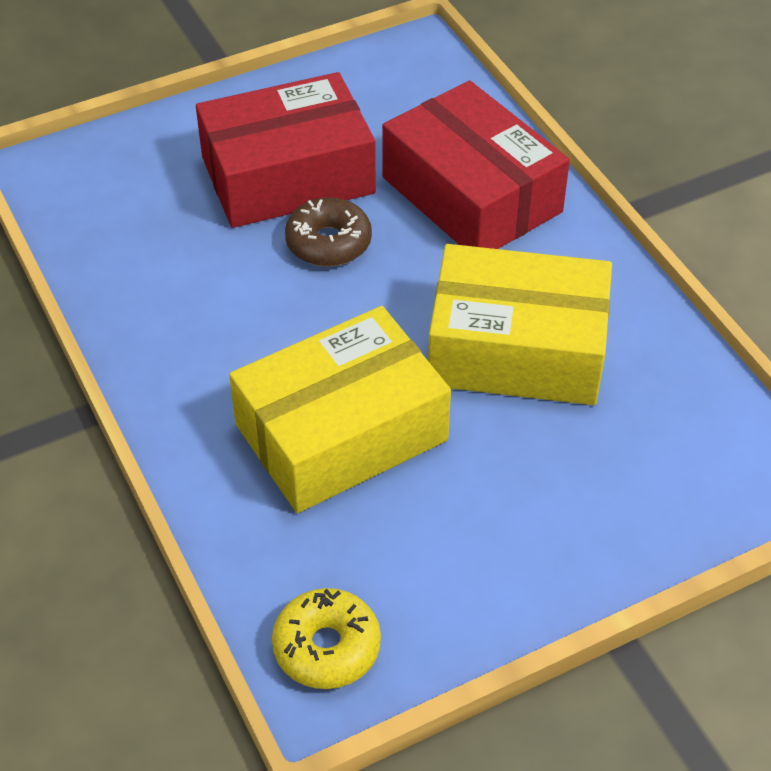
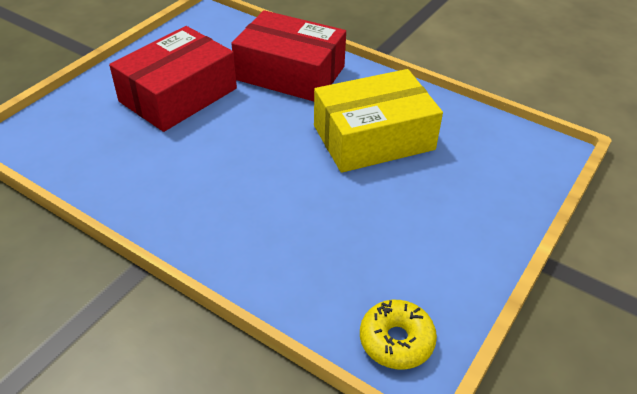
camera: 30 degrees left, 5 degrees down
(328, 242) = (228, 121): brown donut -> none
(341, 432) = (311, 216): yellow box -> none

